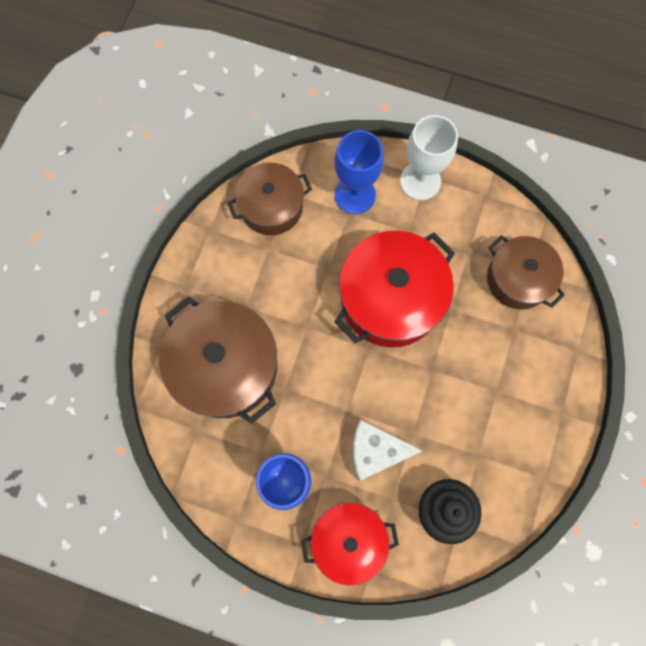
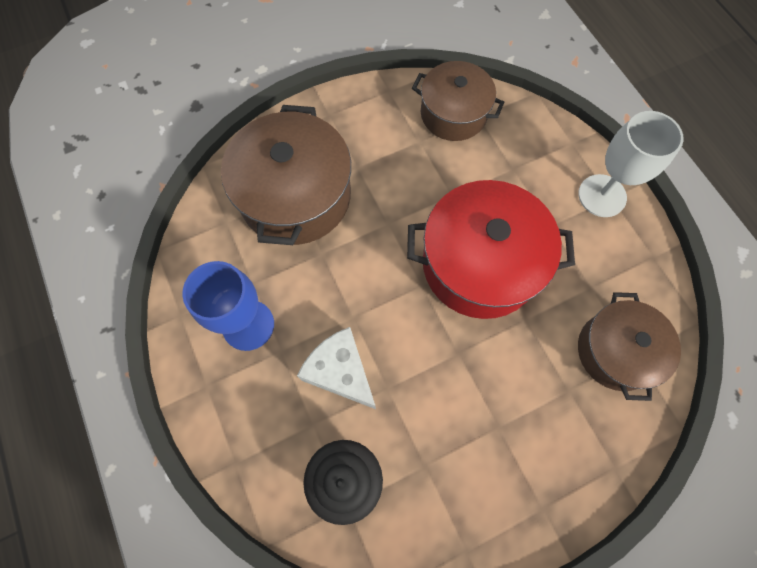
camera: 45 degrees right, 5 degrees down
(348, 540) = (243, 420): red pot -> none
(355, 195) = (532, 160): blue goblet -> none

